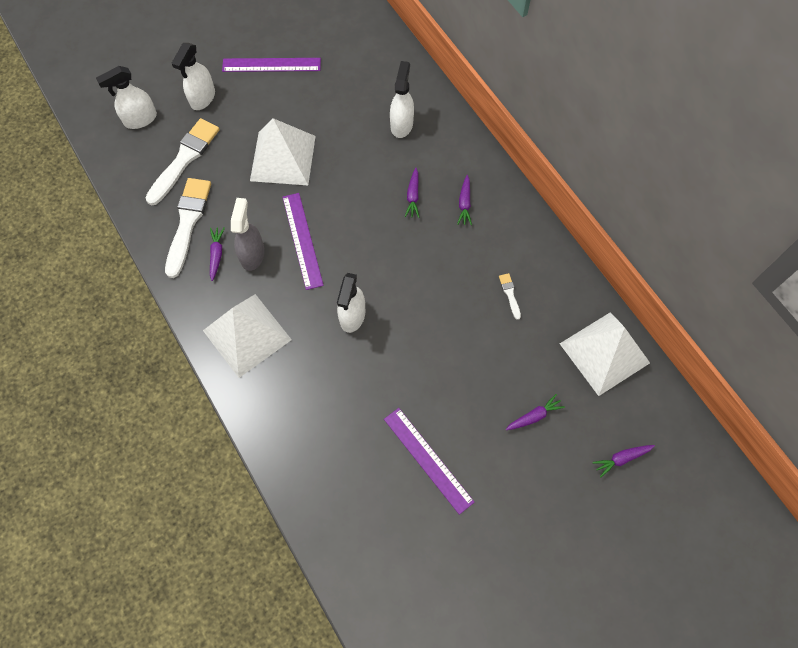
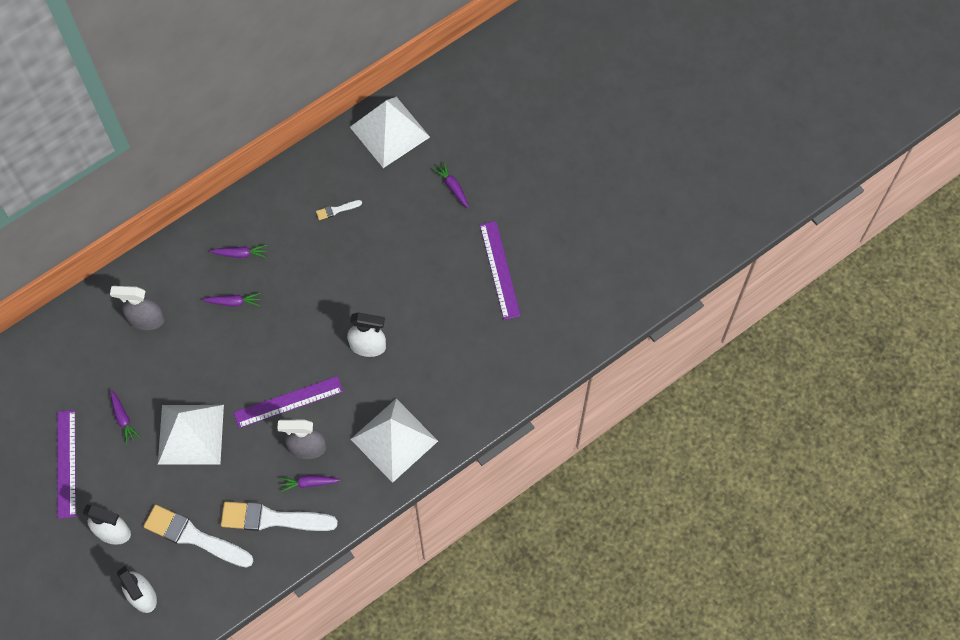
camera: 95 degrees left, 0 degrees up
(401, 124) = (146, 319): white spray bottle -> grey spray bottle
(428, 459) = (499, 270): purple ruler -> purple ruler turned 60 degrees counterclockwise
(621, 459) = (484, 120): purple carrot -> purple carrot (123, 418)

